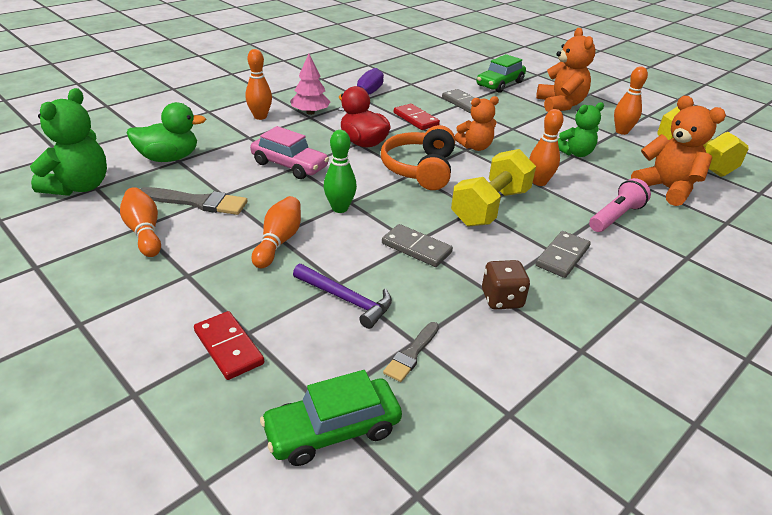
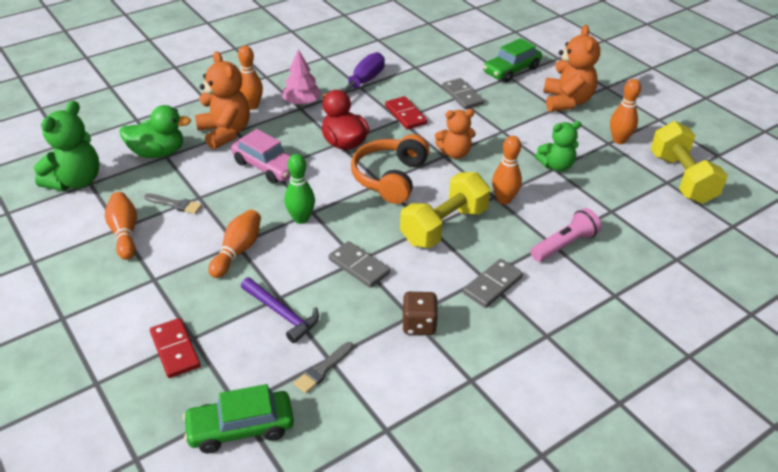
camera: 10 degrees right, 5 degrees up
(198, 202) = (175, 204): grey brush -> grey brush, size x0.62
(666, 189) = (633, 215): orange teddy bear -> orange teddy bear (225, 132)

